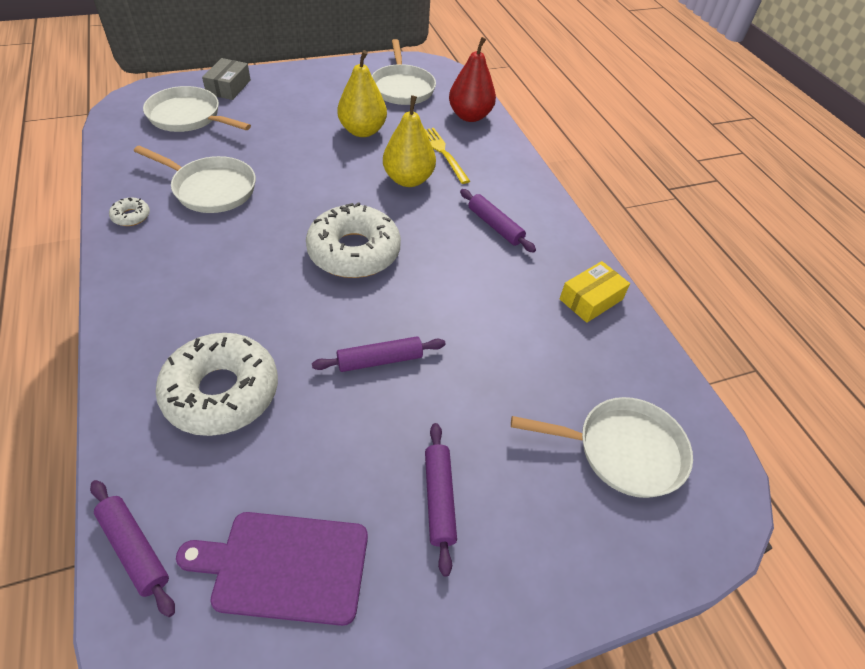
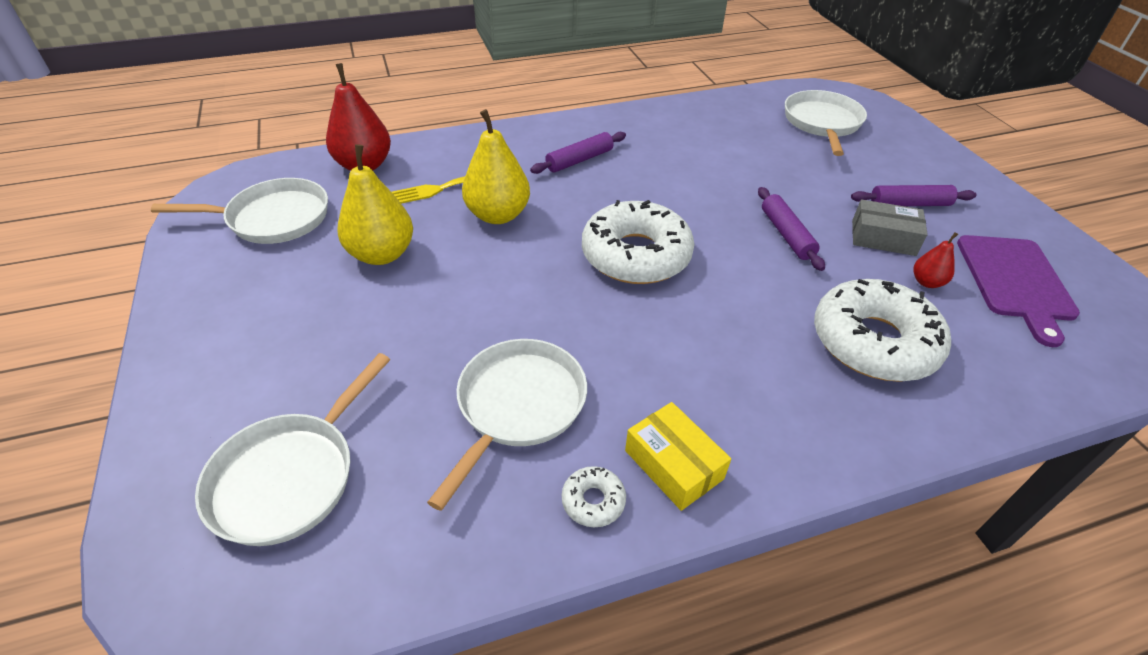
camera: 85 degrees left, 5 degrees down
(135, 549) = (1068, 378): purple rolling pin -> none
(228, 87) = (193, 429): grey box -> grey box (883, 238)
(295, 466) = (927, 282): none -> red pear
(591, 299) = (672, 119): yellow box -> yellow box (674, 464)

